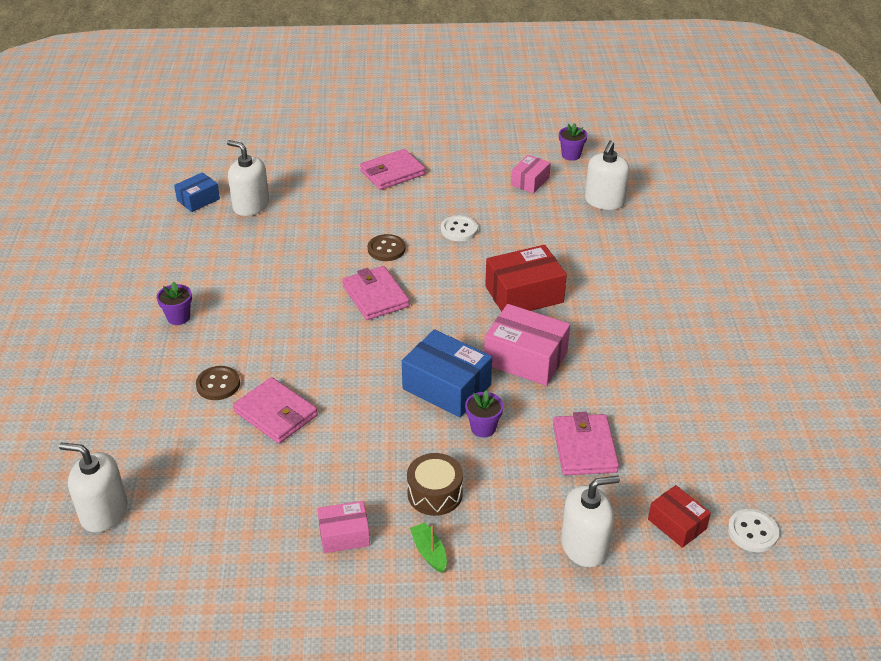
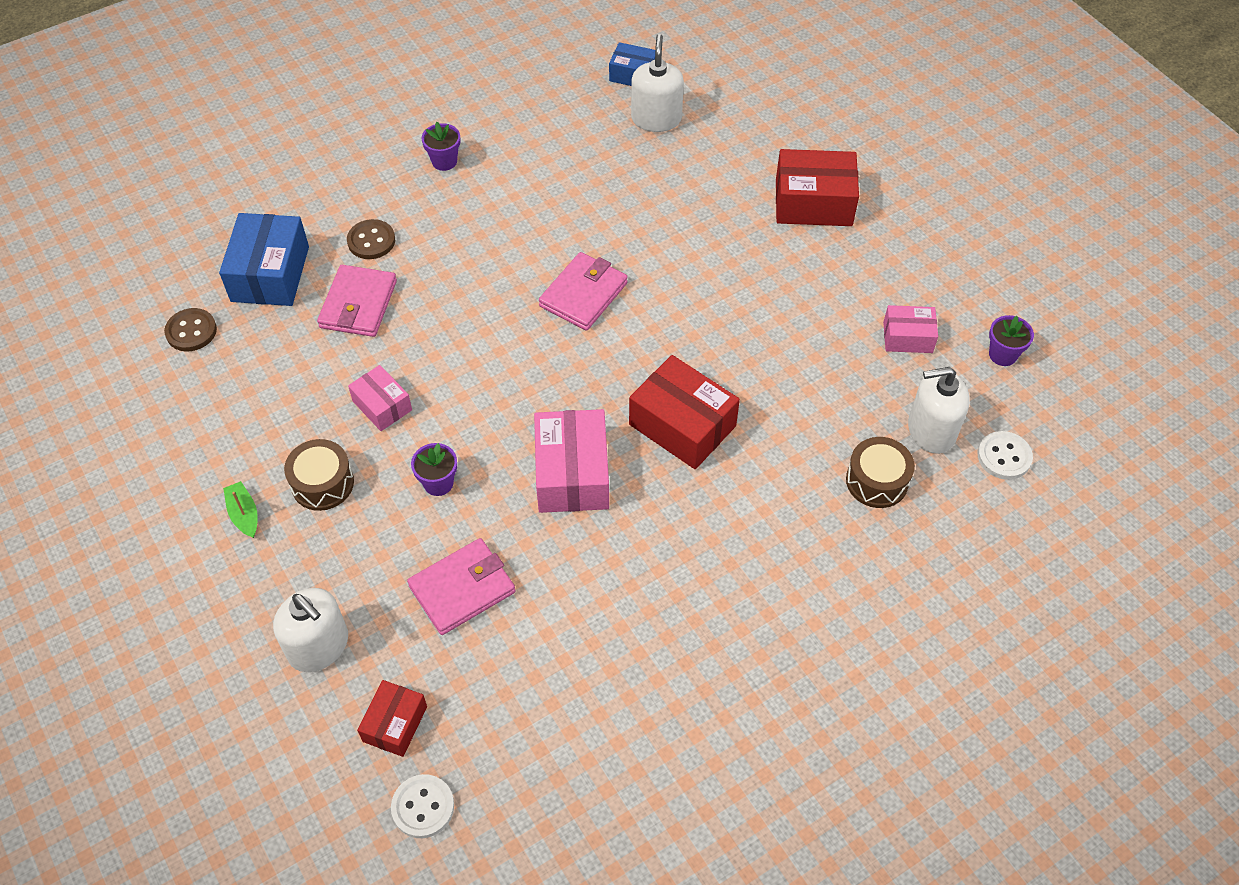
camera: 60 degrees right, 15 degrees up
(104, 512) = (172, 252): white soap dispenser -> none
(344, 535) = (232, 436): pink box -> pink box (382, 406)
(386, 249) = (669, 265): brown button -> brown button (191, 331)
(392, 173) = (813, 202): pink wallet -> red box
(429, 552) = (244, 514): green boat -> green boat turned 60 degrees counterclockwise
(446, 387) = (481, 423): blue box -> blue box (270, 274)
(459, 230) = (755, 312): white button -> white button (1004, 457)
(625, 235) = (877, 481): none -> brown drum

